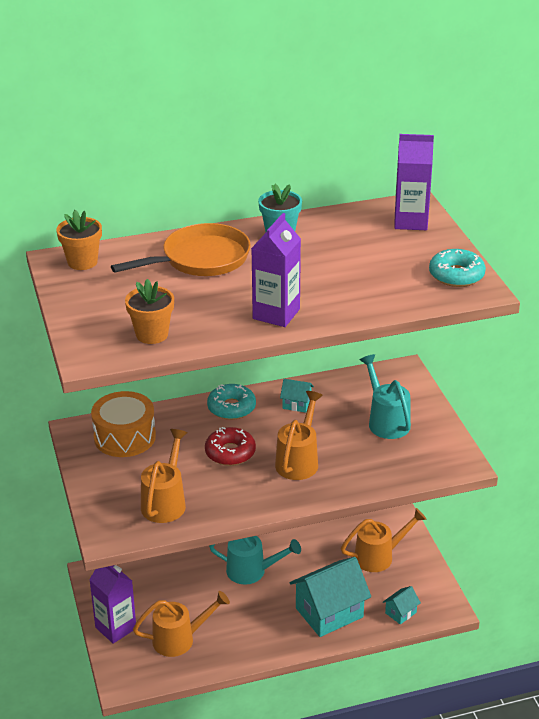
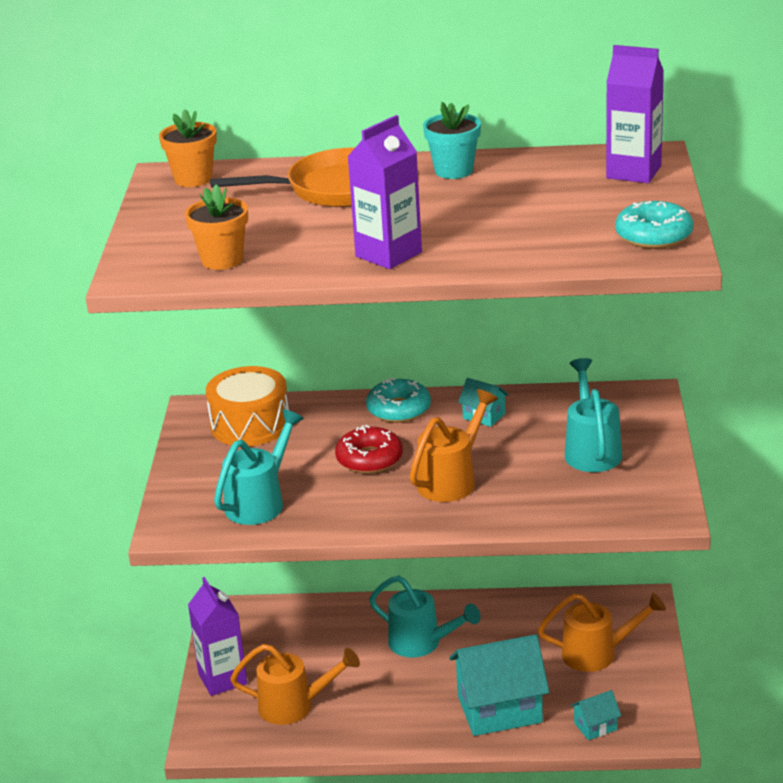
camera: 20 degrees right, 5 degrees down
(165, 502) = (260, 502): orange watering can -> turquoise watering can

